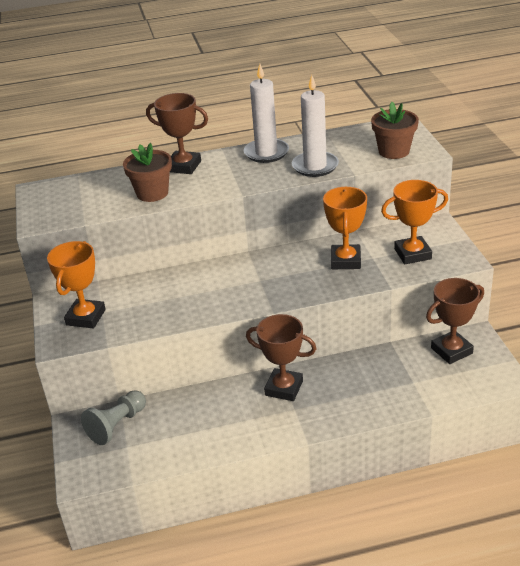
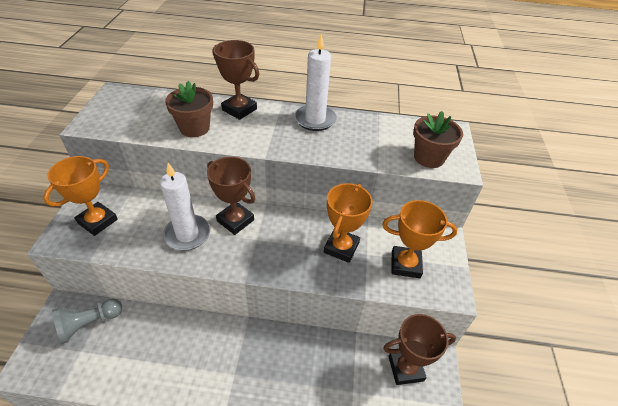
camera: 15 degrees right, 10 degrees up
(284, 388) = (239, 345): brown trophy -> brown trophy (235, 220)
(315, 166) = (347, 149): white candle -> white candle (187, 234)

